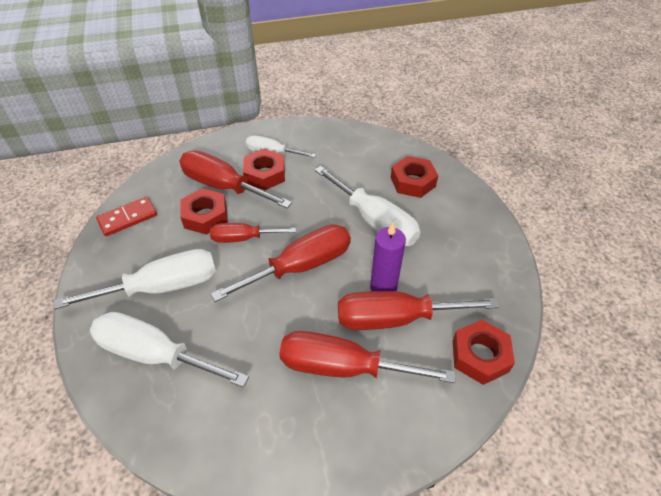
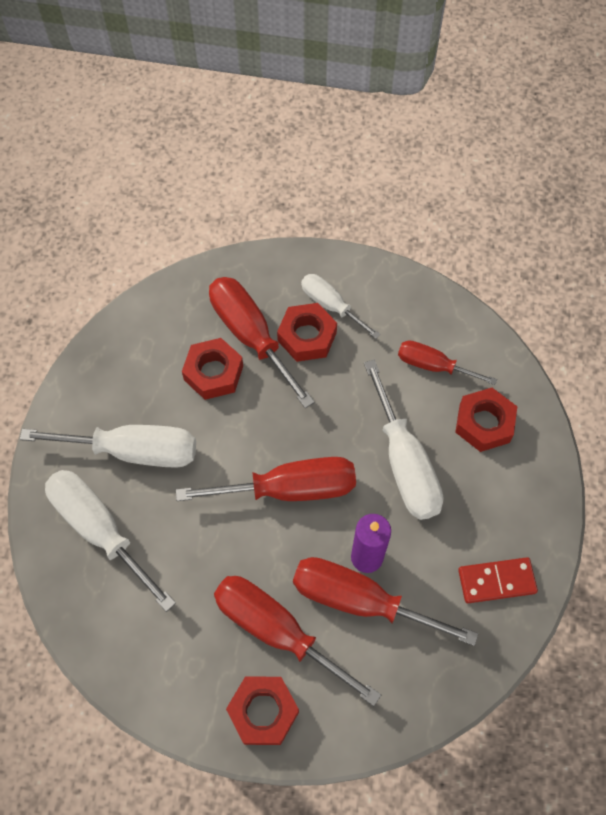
camera: 25 degrees right, 15 degrees up
(127, 218) = (128, 340): red domino -> red domino (496, 581)
(243, 238) = (243, 423): red screwdriver -> red screwdriver (433, 366)
(480, 356) = (425, 685): red nut -> red nut (263, 712)

